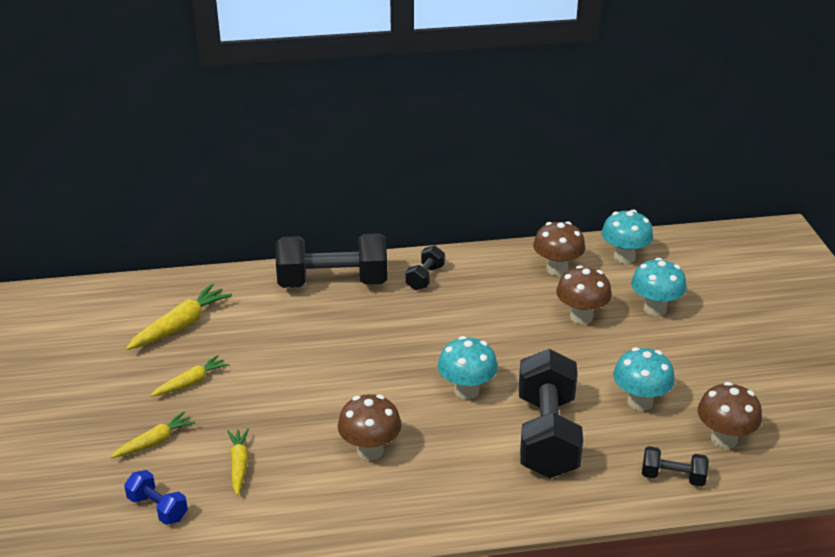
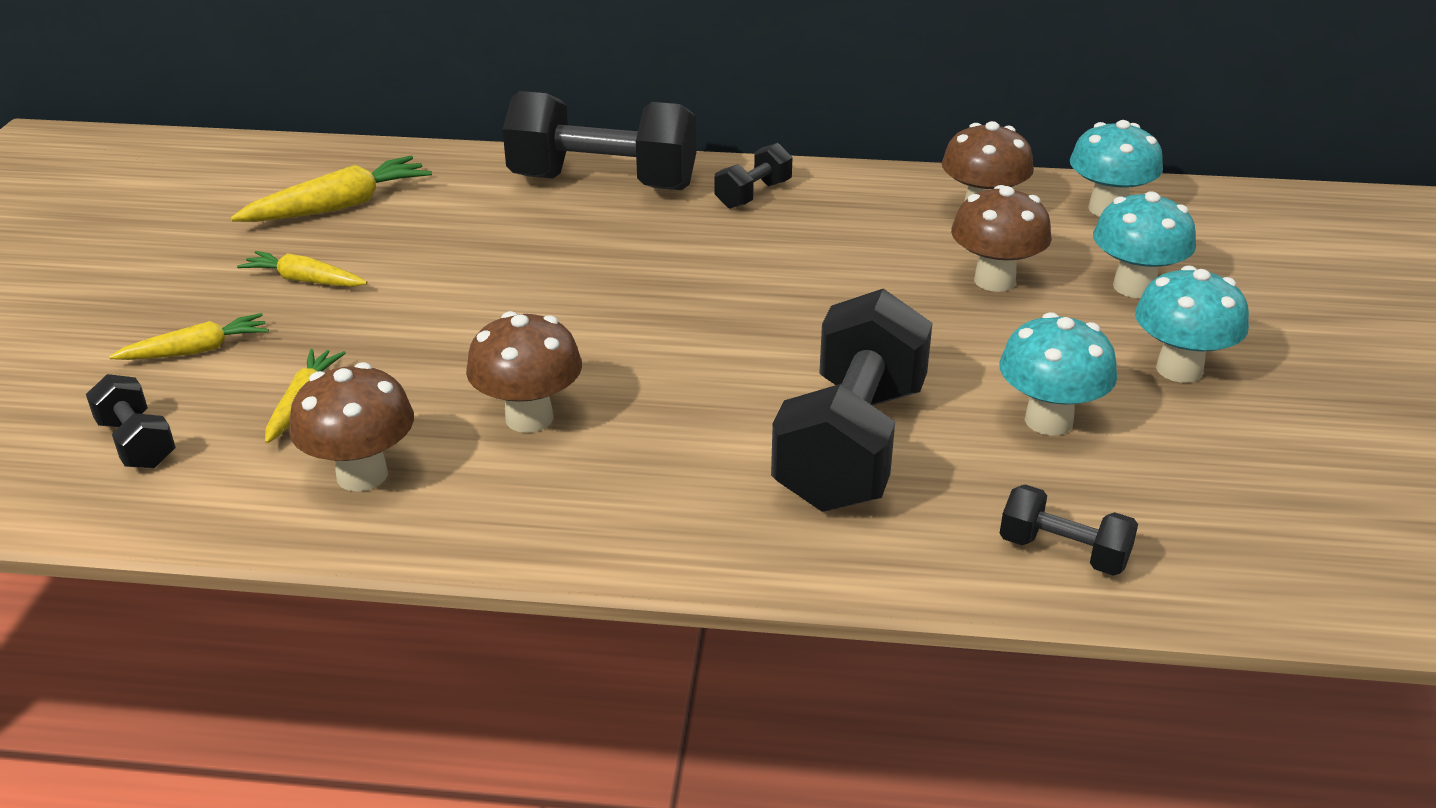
camera: 15 degrees right, 0 degrees up
(158, 508) = (137, 443): blue dumbbell -> black dumbbell
(191, 382) = (305, 280): yellow carrot -> yellow carrot turned 135 degrees counterclockwise
(466, 391) = (741, 357): turquoise mushroom -> turquoise mushroom (1179, 369)
(724, 439) = (1191, 506): brown mushroom -> brown mushroom (362, 475)

